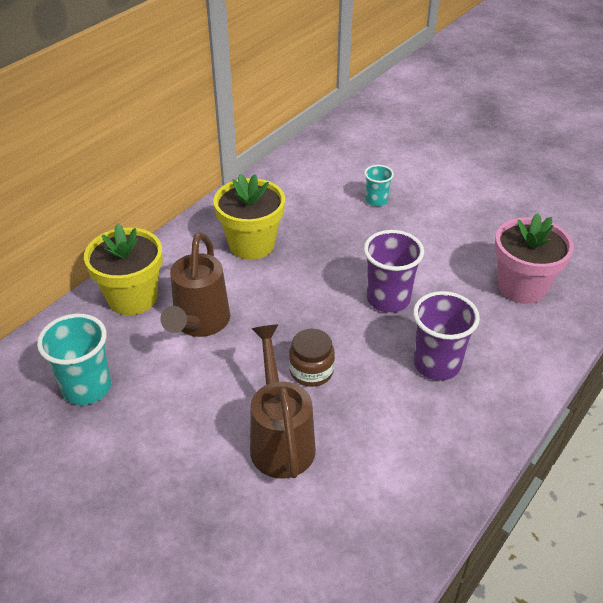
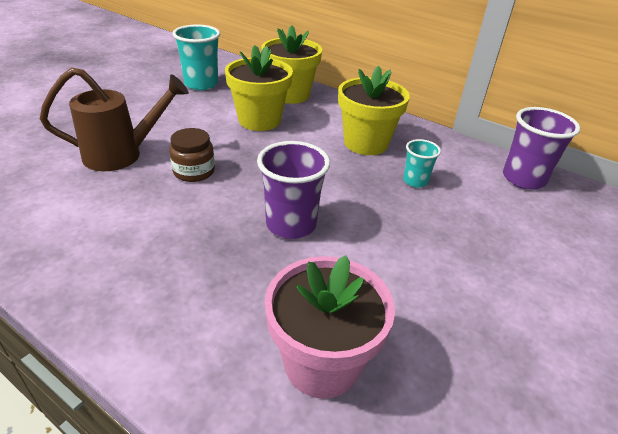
camera: 85 degrees right, 5 degrees down
(199, 324) = (259, 120): brown watering can -> yellow flower pot
(376, 201) = (473, 227): turquoise cup -> turquoise cup (415, 181)
(437, 364) = (183, 254): purple cup -> purple cup (523, 179)

